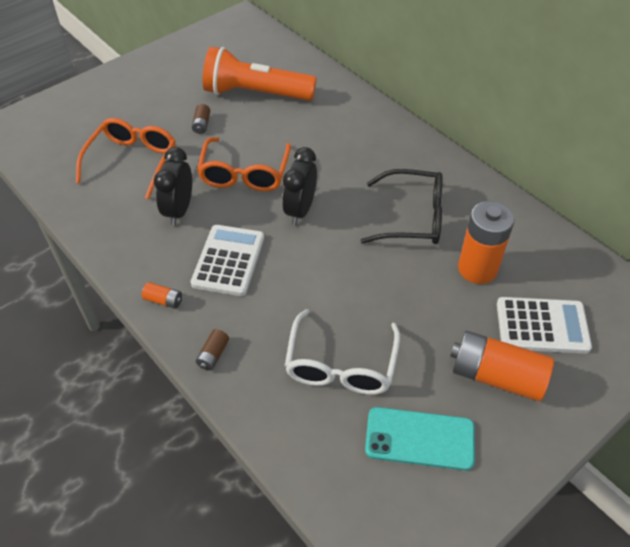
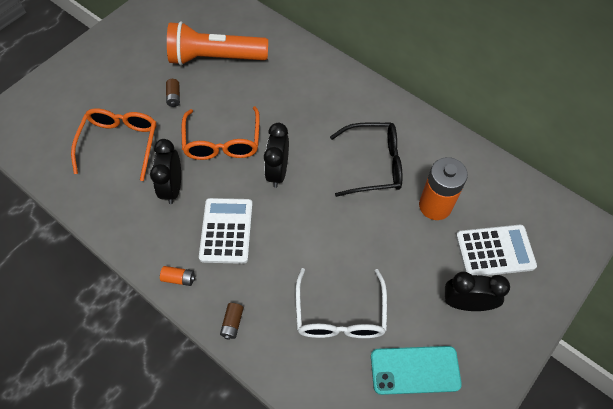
camera: 10 degrees left, 10 degrees up
(496, 376) = (466, 303): orange battery -> black clock

